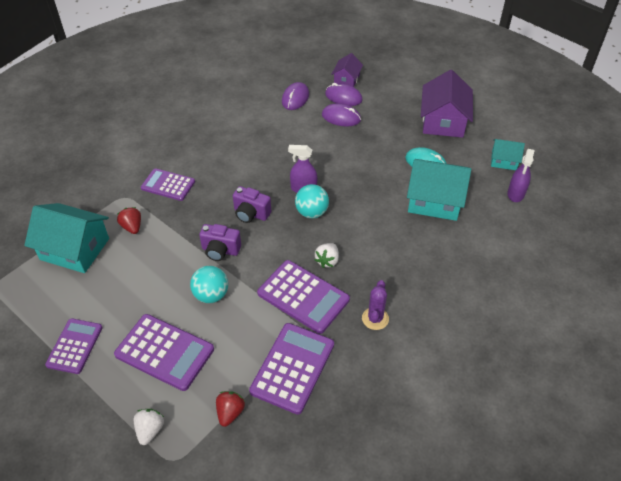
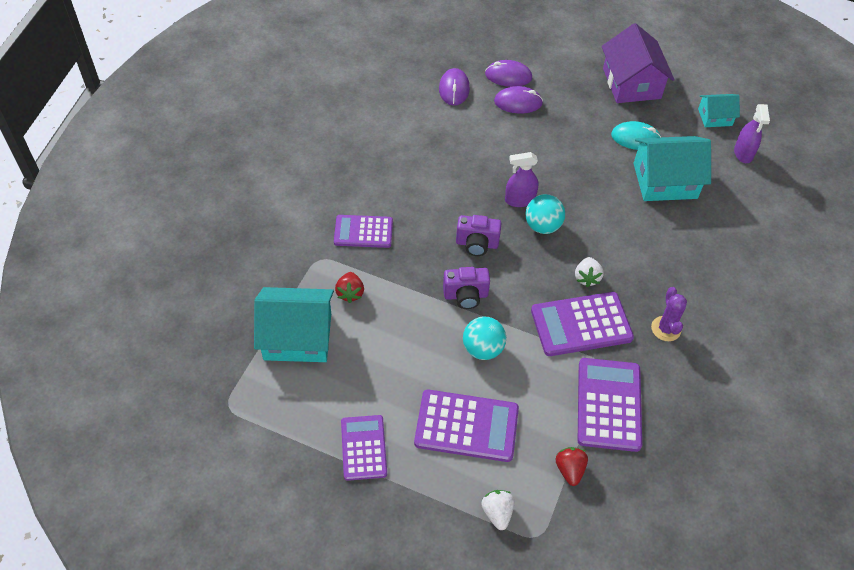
camera: 20 degrees left, 5 degrees up
(132, 227) = (350, 293): red strawberry -> red strawberry turned 135 degrees counterclockwise
(303, 296) = (581, 324): purple calculator -> purple calculator turned 150 degrees clockwise
(346, 79) = (501, 52): purple house -> none

